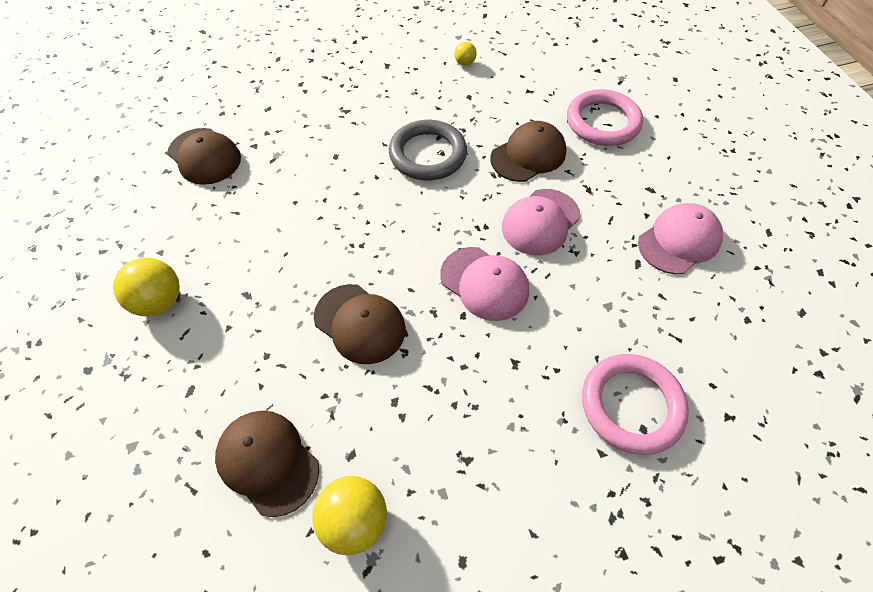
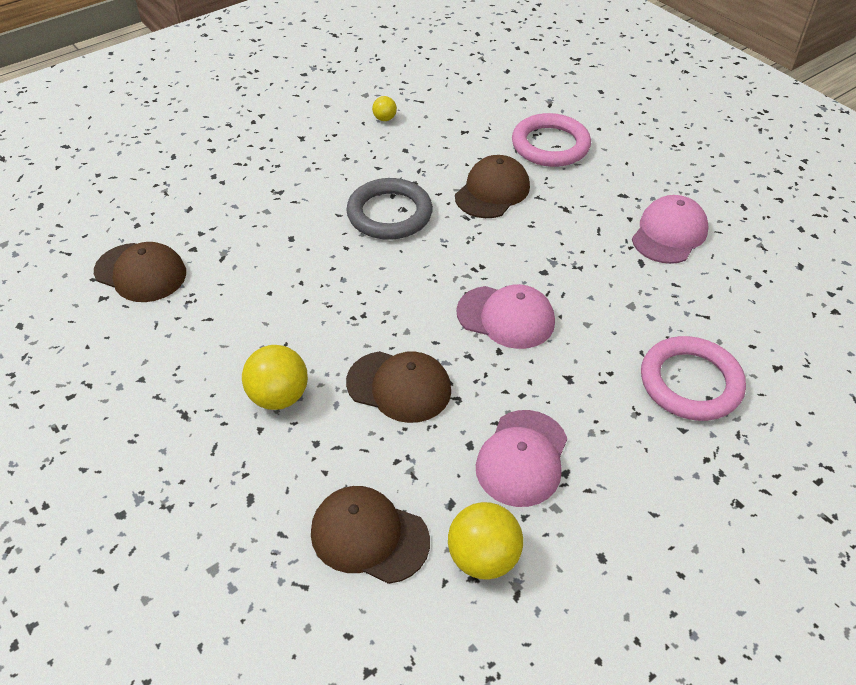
camera: 20 degrees left, 10 degrees down
(159, 301) = (168, 426): yellow ball -> yellow ball (279, 396)
(540, 222) = (533, 249): pink cap -> pink cap (522, 458)

